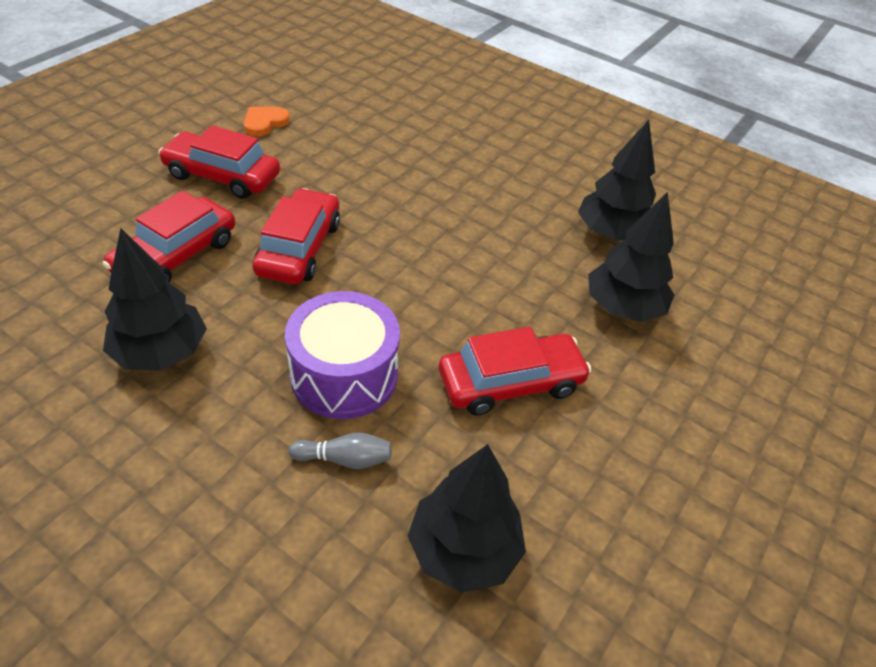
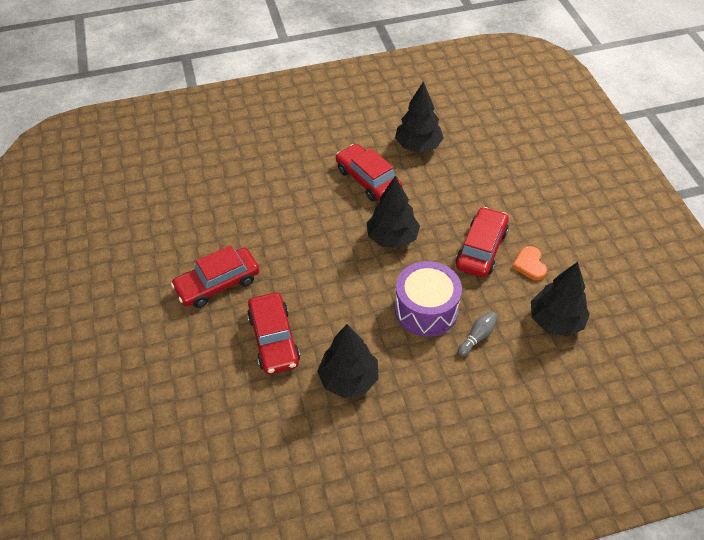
camera: 45 degrees left, 5 degrees up
(264, 122) = (181, 237): orange heart -> orange heart (530, 265)
(299, 248) = (317, 280): red car -> red car (368, 179)
(623, 308) = (470, 177): black tree -> black tree (392, 238)

